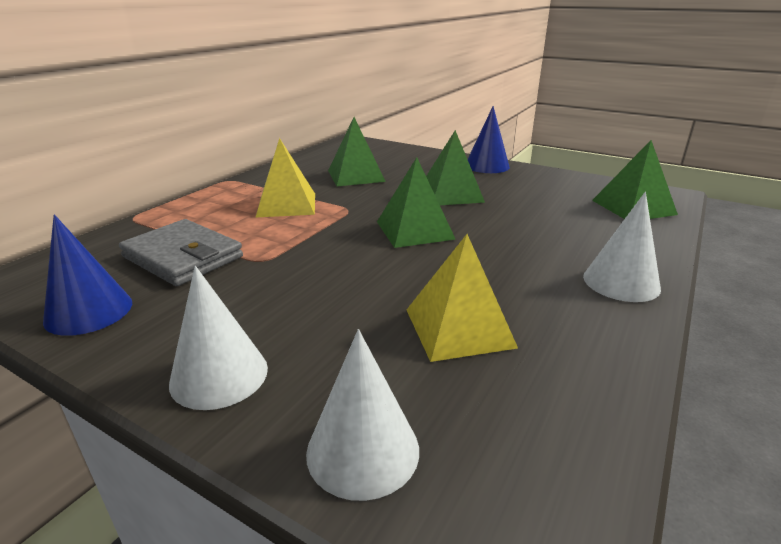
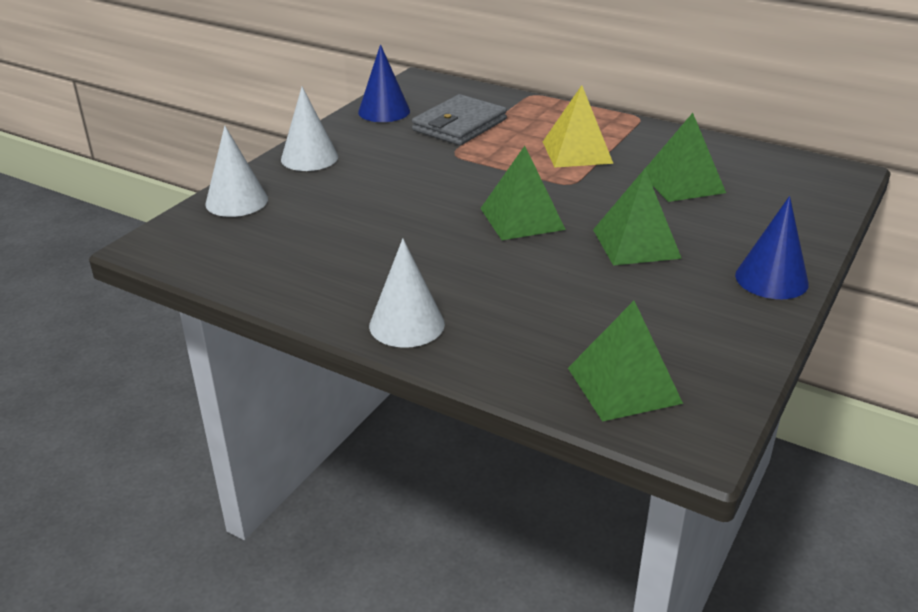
camera: 90 degrees right, 5 degrees up
(458, 328) = (343, 234): yellow pyramid -> none

